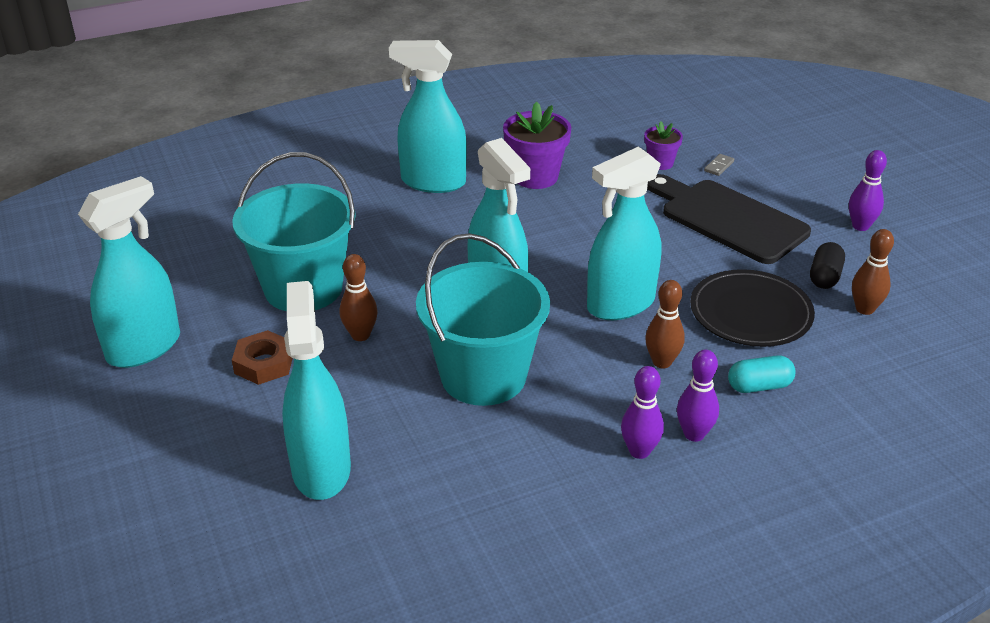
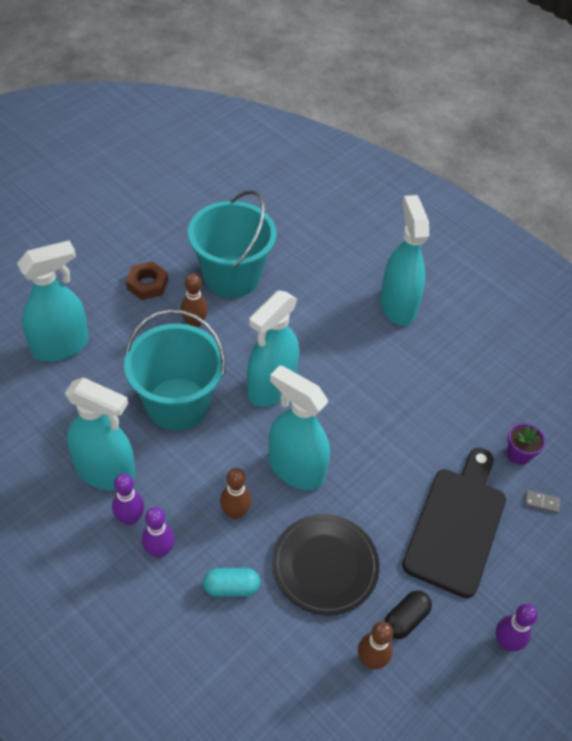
camera: 65 degrees right, 15 degrees up
(144, 347) = (141, 223): turquoise spray bottle -> turquoise spray bottle (105, 472)
(535, 177) = (443, 369): purple flower pot -> none
(759, 386) = (231, 587): turquoise capsule -> turquoise capsule turned 60 degrees counterclockwise
(824, 277) = (405, 619): black capsule -> black capsule turned 45 degrees counterclockwise

